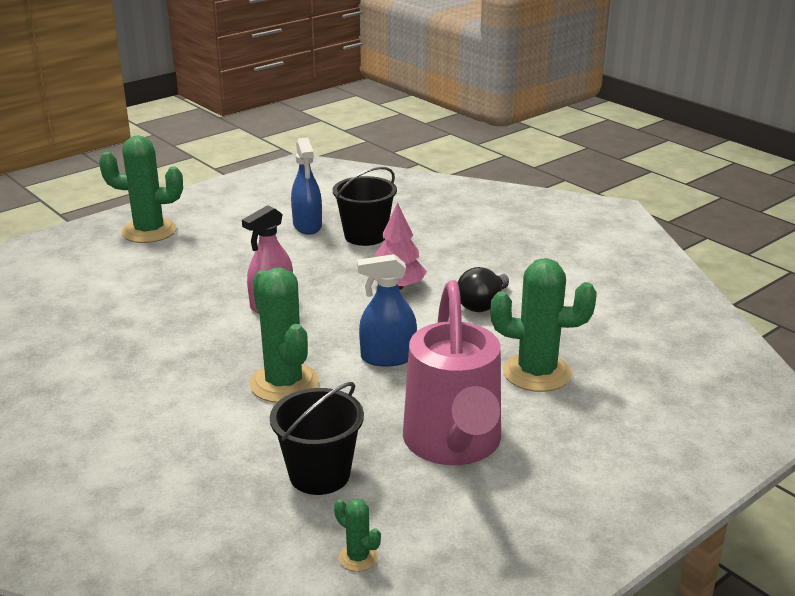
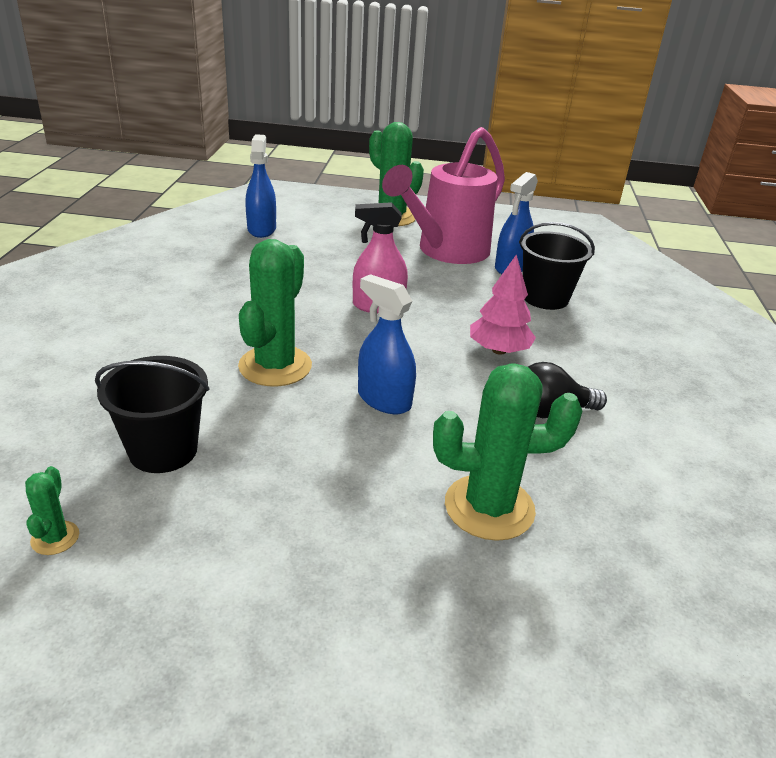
camera: 45 degrees right, 5 degrees up
(61, 298) = (261, 229): none -> blue spray bottle
(454, 444) = (296, 510): pink watering can -> pink watering can (447, 251)
(537, 373) = (489, 507): green cactus -> green cactus turned 60 degrees counterclockwise

